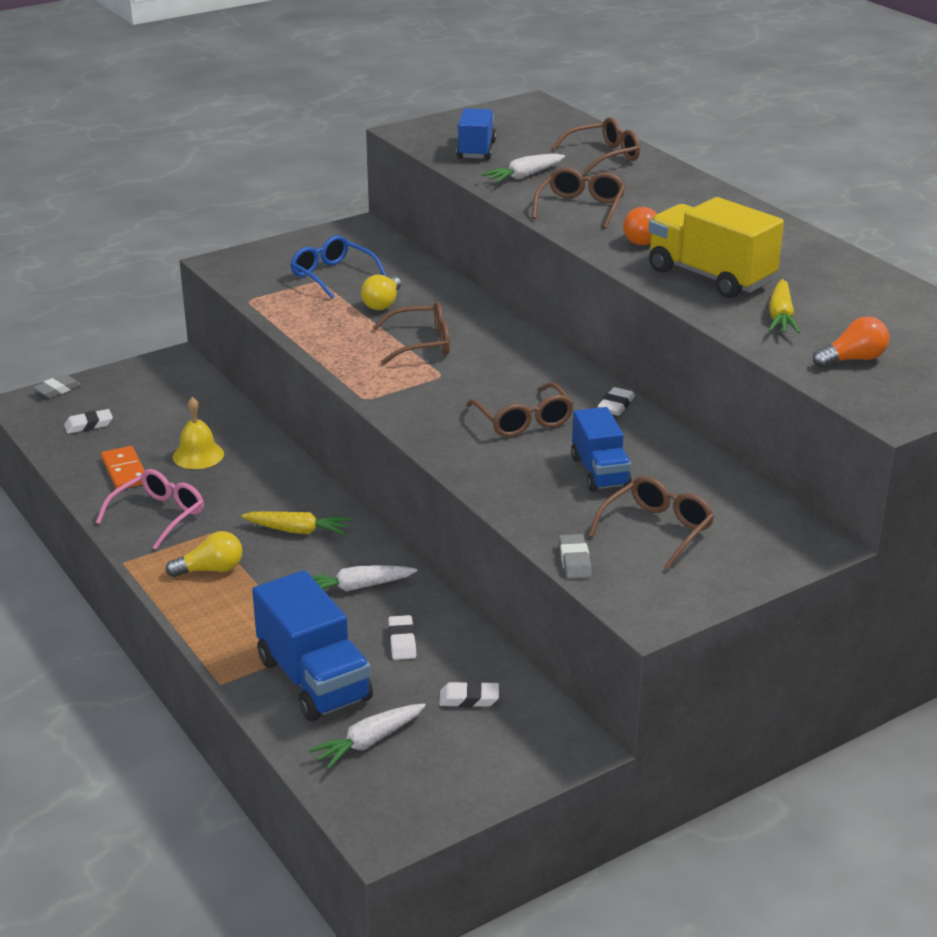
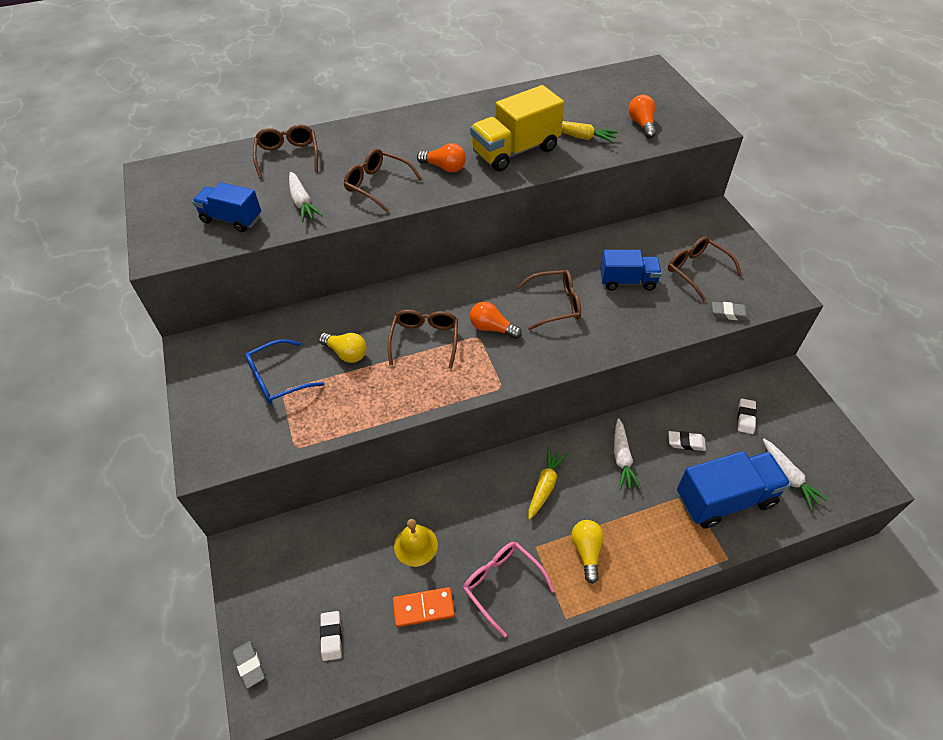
camera: 75 degrees left, 20 degrees up
(460, 382) = (492, 328): none -> orange light bulb
(616, 405) = (546, 257): white eraser -> none

